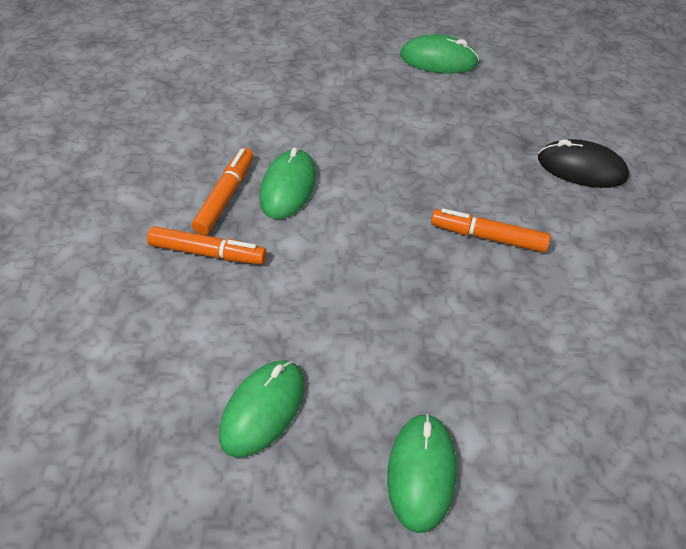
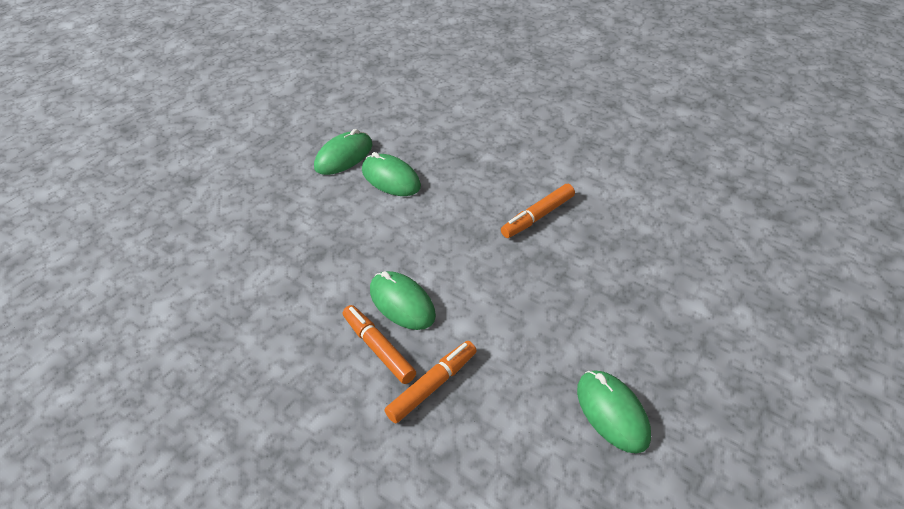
camera: 55 degrees left, 5 degrees down
(421, 473) = (710, 344): green mouse -> green mouse (391, 178)
(581, 168) = (512, 144): black mouse -> none

